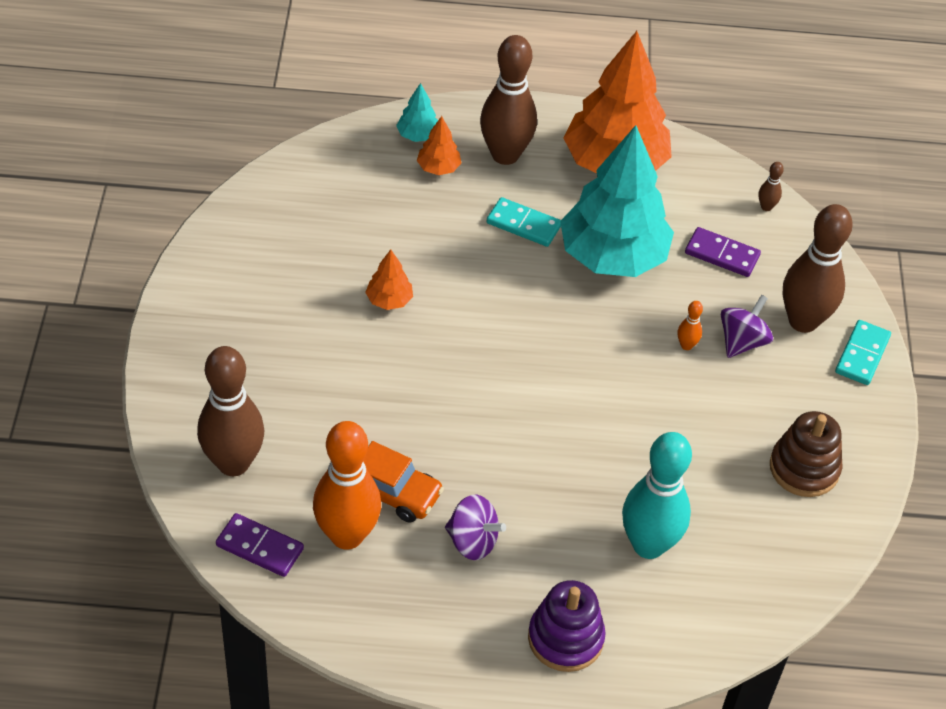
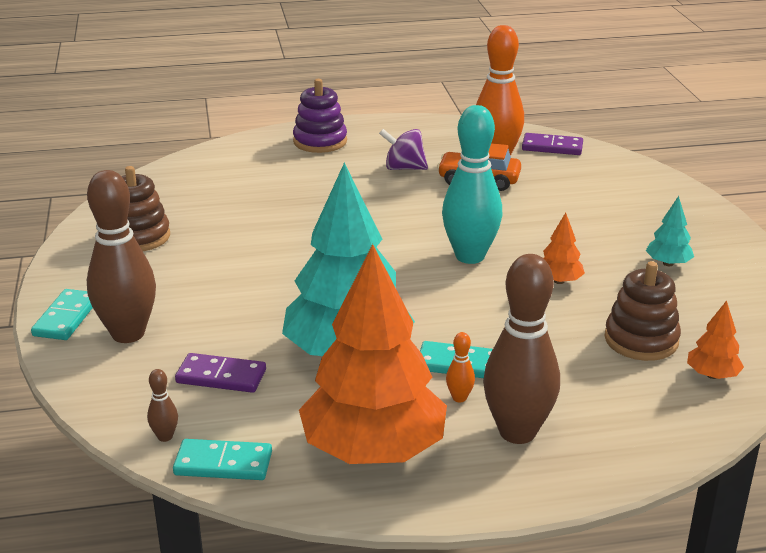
camera: 170 degrees right, 20 degrees down
(233, 463) = (605, 176): brown bowling pin -> none
(359, 215) = (641, 340): none -> brown stacking toy
(418, 135) = (638, 433): turquoise tree -> turquoise tree (668, 263)
(438, 168) = (588, 401): orange tree -> orange tree (712, 375)
(648, 545) = (269, 183): turquoise bowling pin -> turquoise bowling pin (470, 256)
(686, 345) = (253, 296): orange bowling pin -> orange bowling pin (459, 398)
(724, 175) = (223, 464): none -> turquoise domino
(742, 342) = (196, 307): purple spinning top -> none

